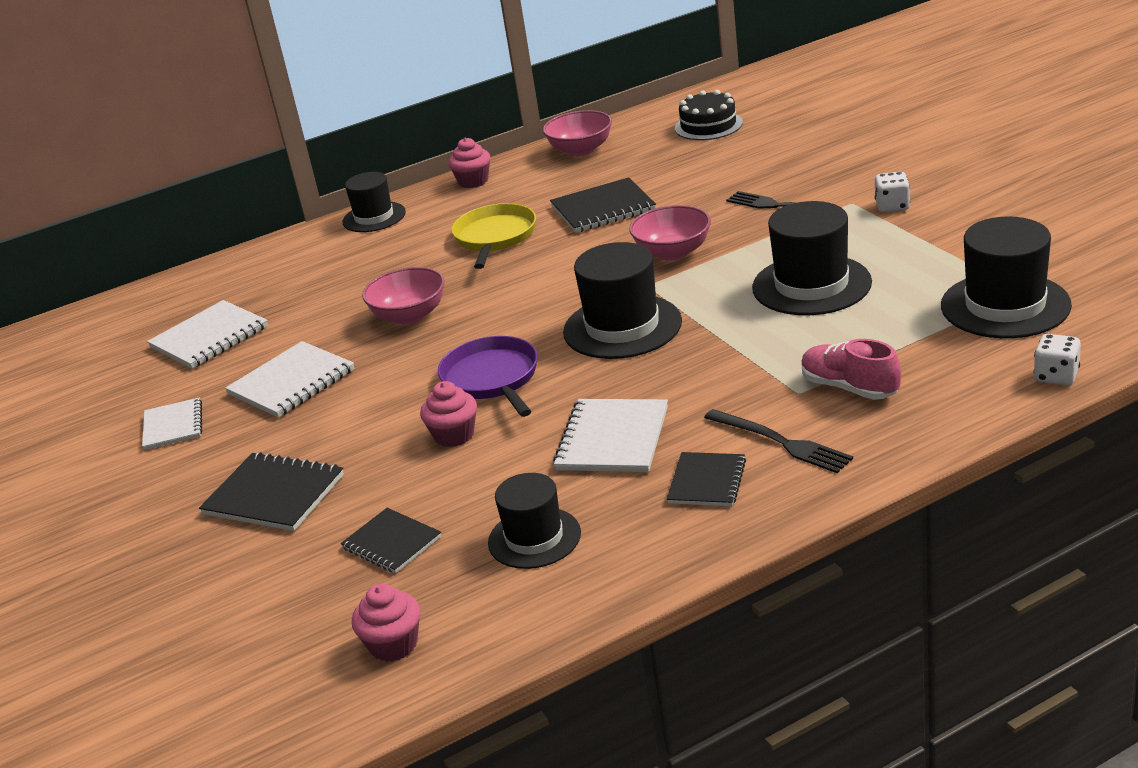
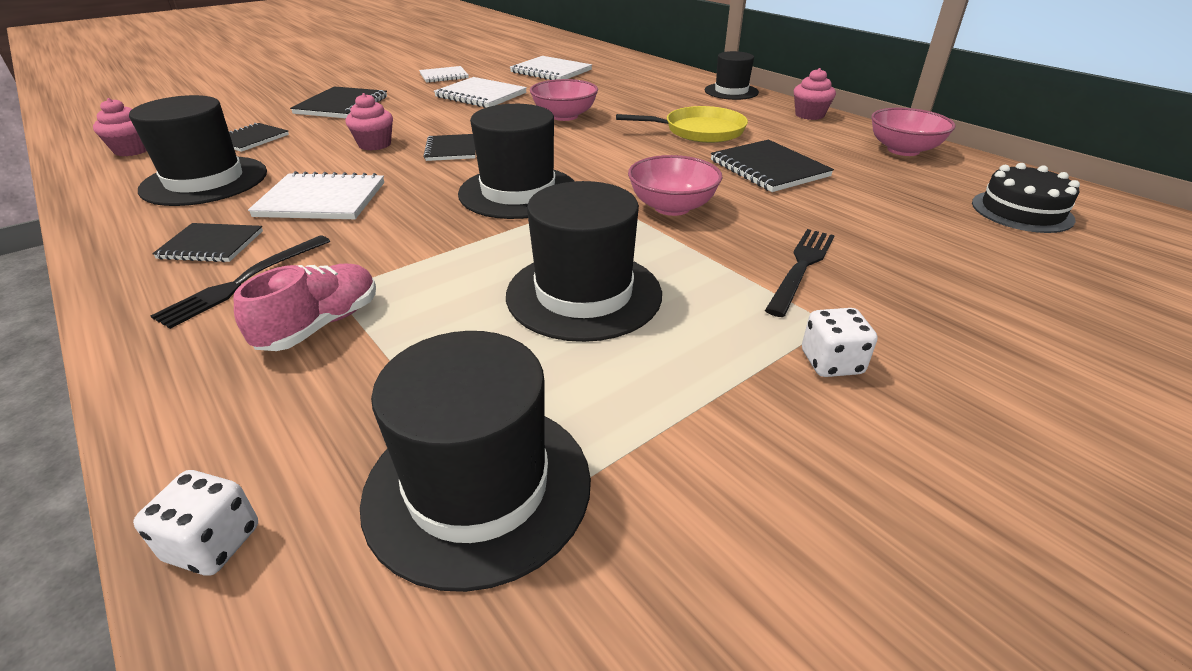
camera: 75 degrees right, 5 degrees up
(492, 379) = (451, 149): purple pan -> black notebook
(534, 538) = (205, 181): black hat -> black hat, size x1.55

